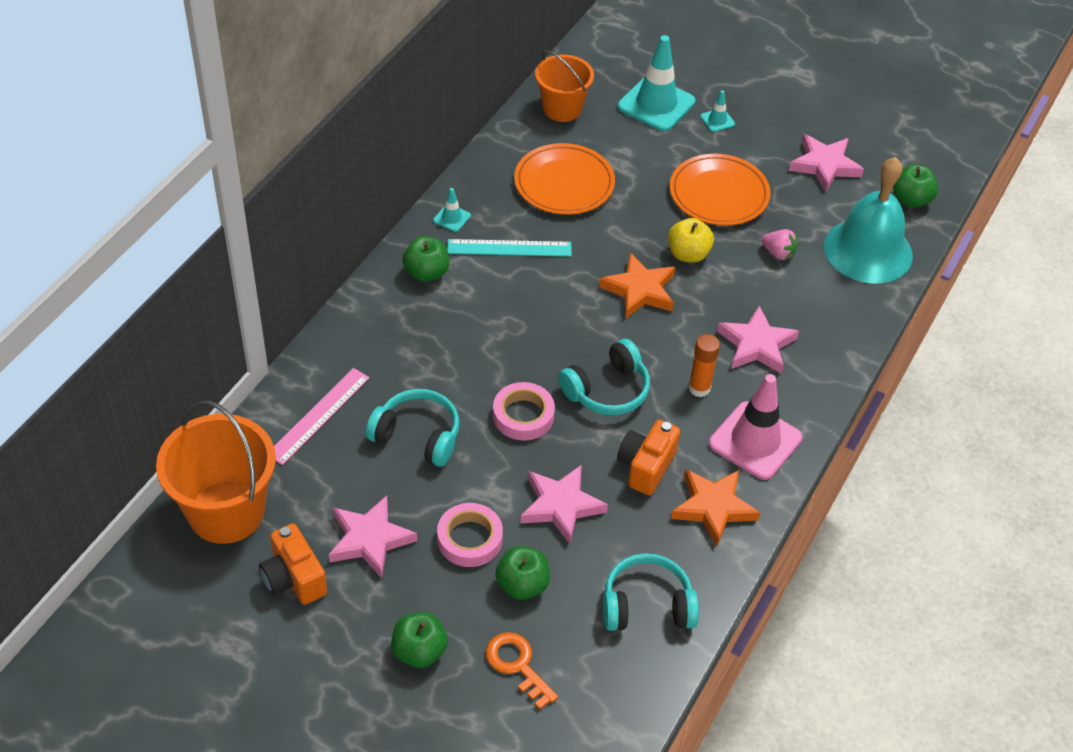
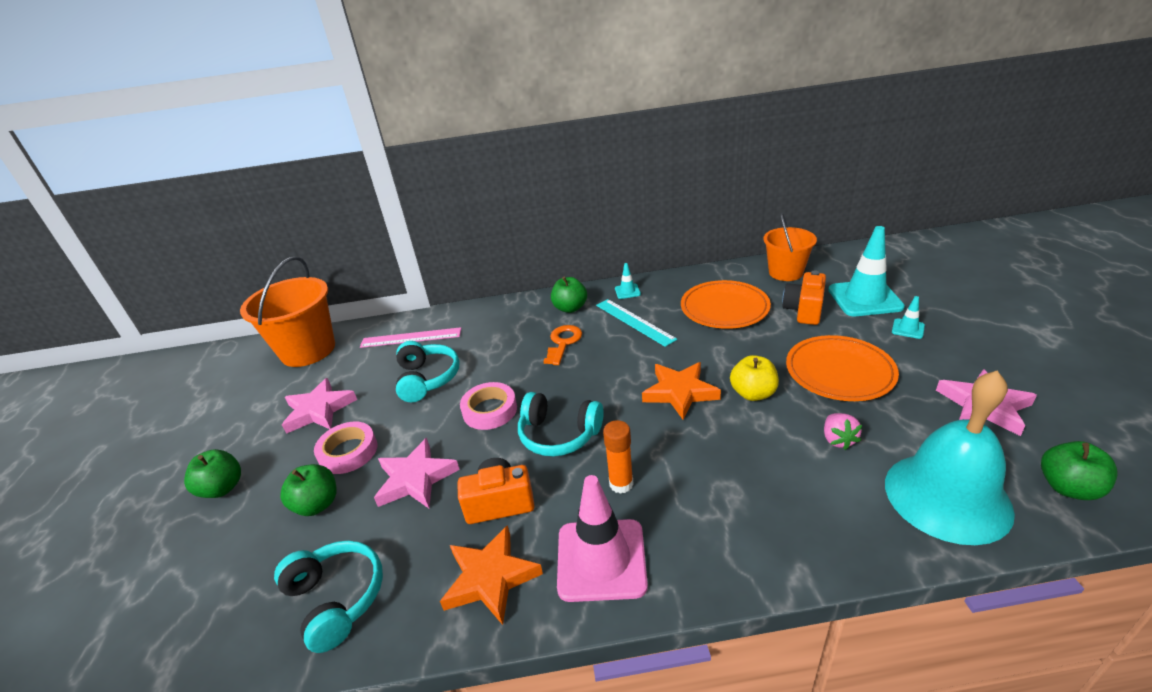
camera: 60 degrees right, 15 degrees down
(294, 578) = (267, 400): orange camera -> orange camera (804, 310)
(517, 665) = (227, 550): orange key -> orange key (563, 343)
(756, 345) = (715, 490): pink star -> none

